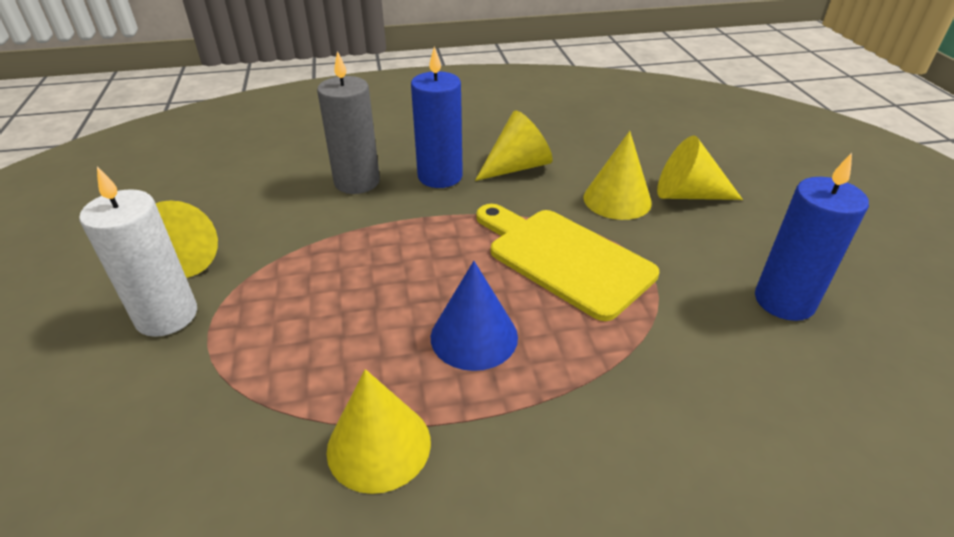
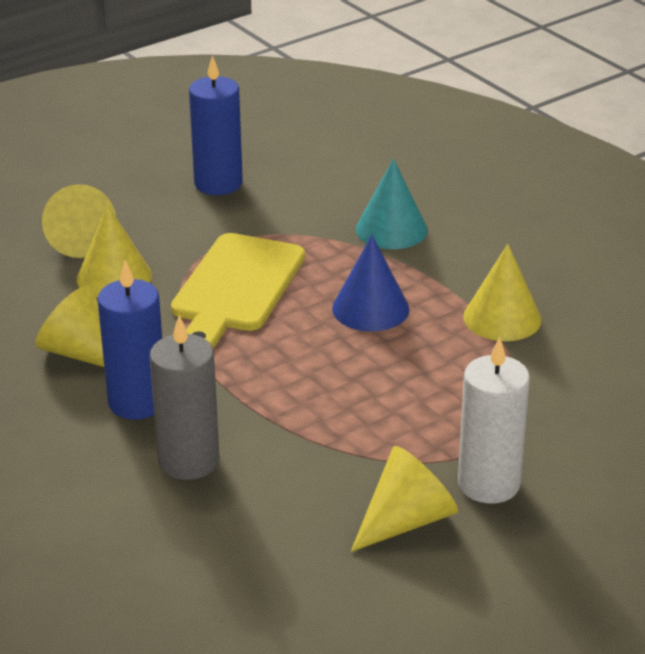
camera: 115 degrees left, 5 degrees down
(631, 418) = (391, 229): none -> turquoise cone

